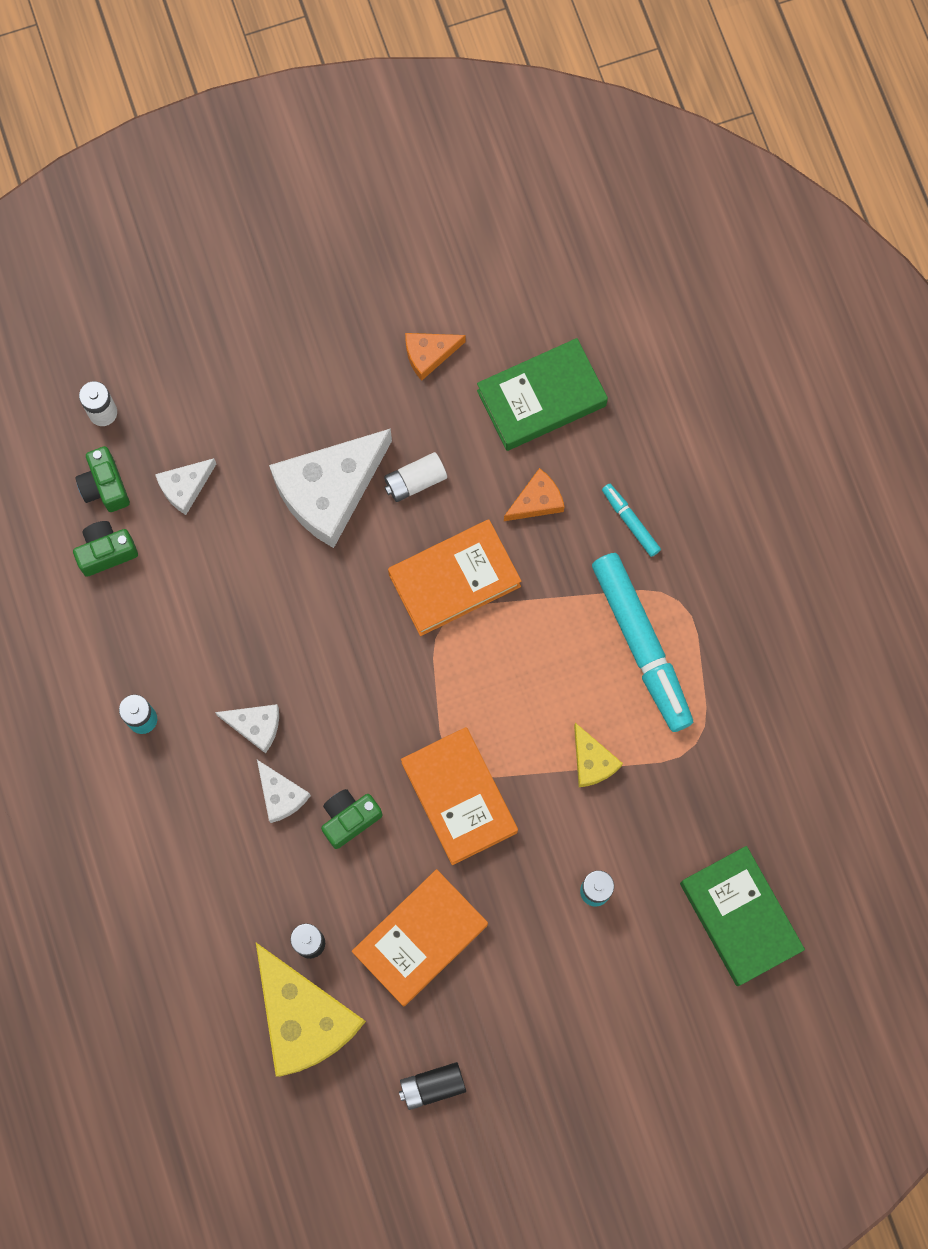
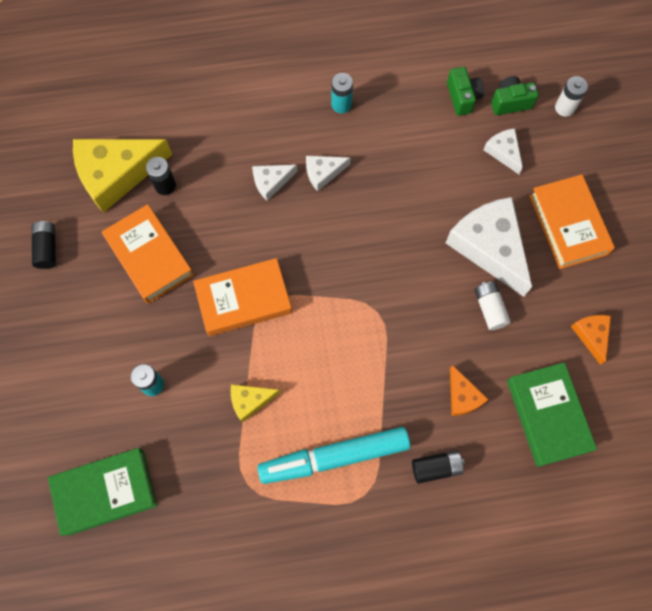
camera: 100 degrees right, 5 degrees down
(255, 726) = (323, 173): white cheese -> white cheese turned 45 degrees clockwise
(349, 819) = (245, 223): green camera -> none
(454, 580) = (408, 324): orange book -> orange book (568, 225)
(630, 522) = (436, 467): turquoise marker -> black battery

